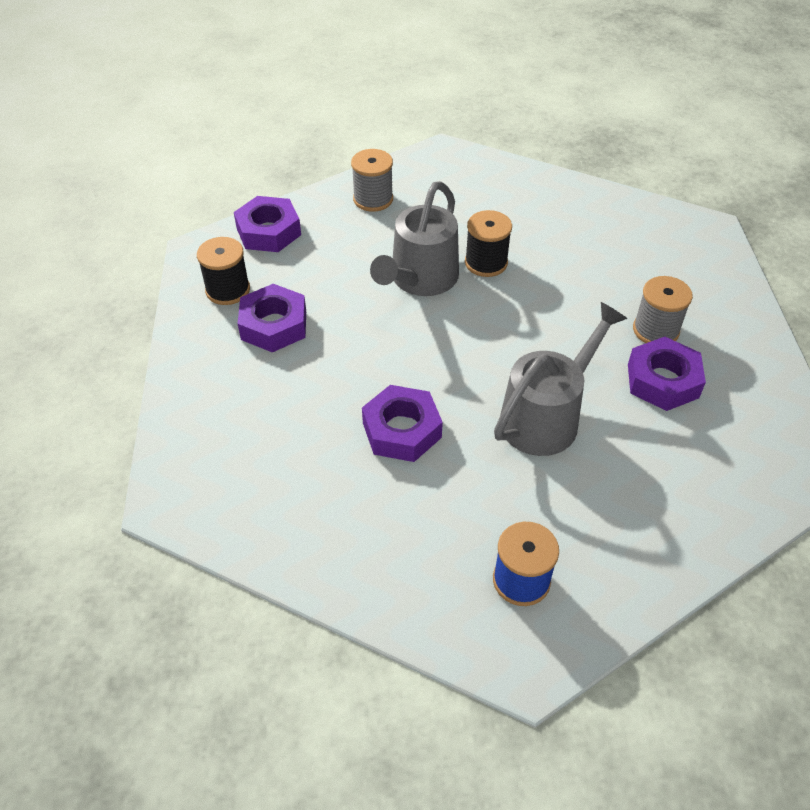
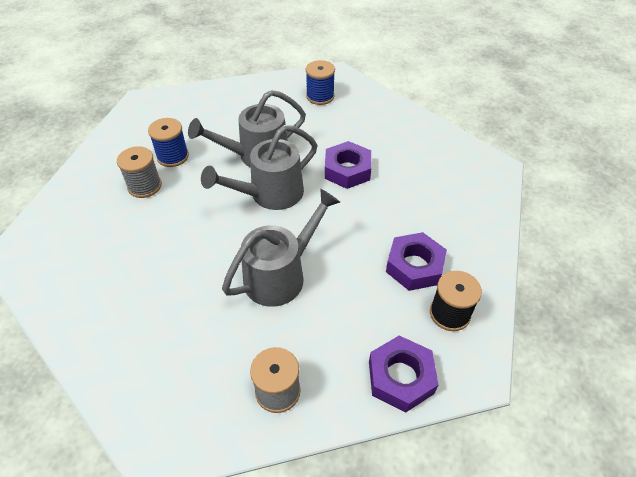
camera: 160 degrees left, 0 degrees up
(486, 262) = (218, 275): black spool -> none
(489, 363) = (270, 194): none -> grey watering can
(662, 381) = (173, 156): purple nut -> blue spool

